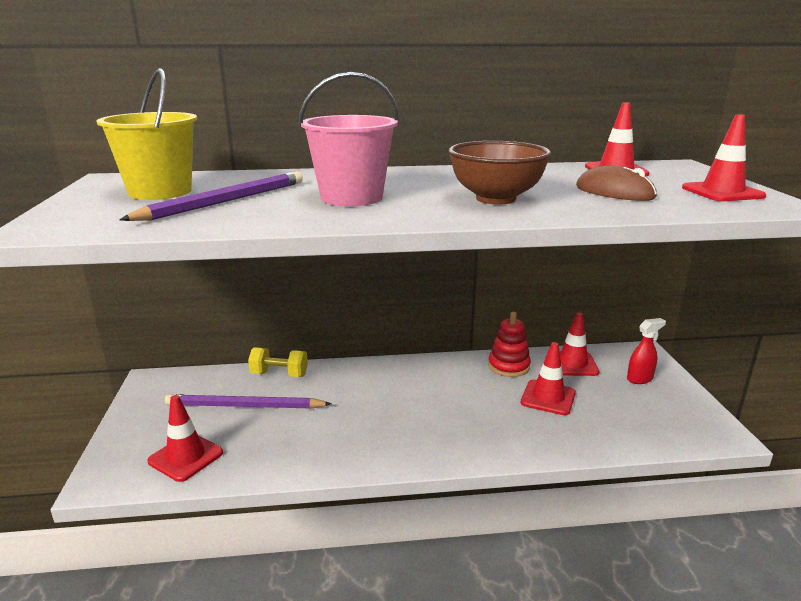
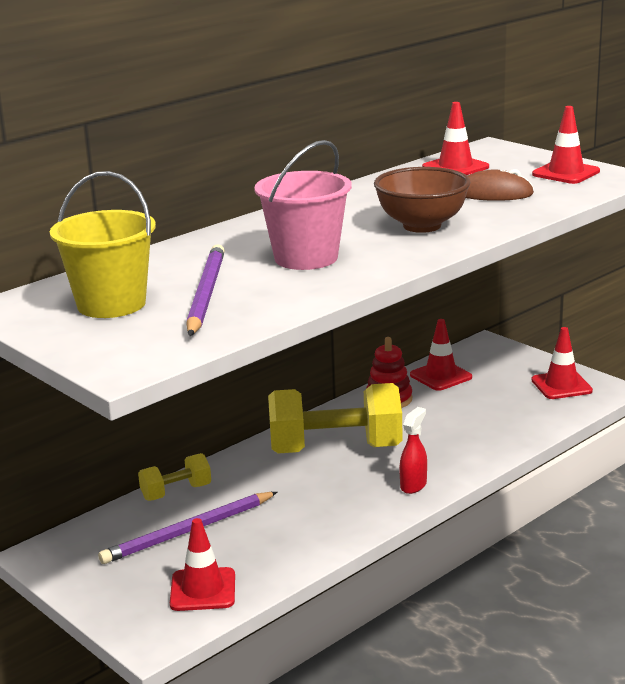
camera: 35 degrees left, 0 degrees up
(419, 389) = (335, 449): none -> yellow dumbbell
(548, 398) = (453, 412): red traffic cone -> red traffic cone (561, 385)
(640, 379) = (508, 368): red spray bottle -> red spray bottle (413, 485)

